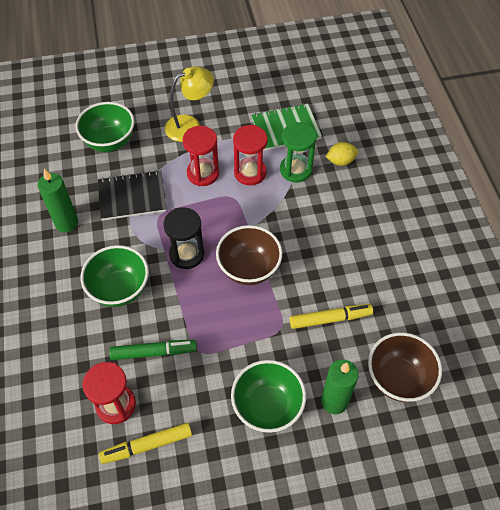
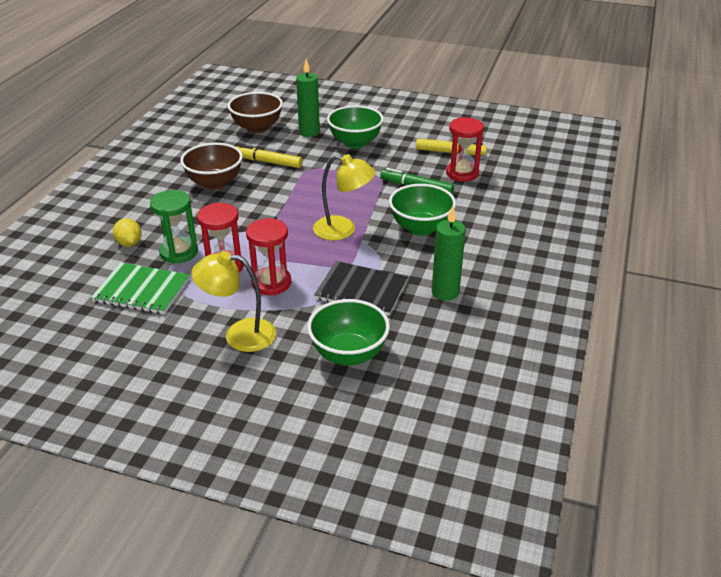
camera: 150 degrees left, 20 degrees down
(187, 254) = (343, 230): black hourglass -> yellow lamp
(249, 269) = (299, 204): brown bowl -> brown bowl (215, 183)
(340, 161) = (129, 243): yellow lemon -> yellow lemon turned 45 degrees clockwise

